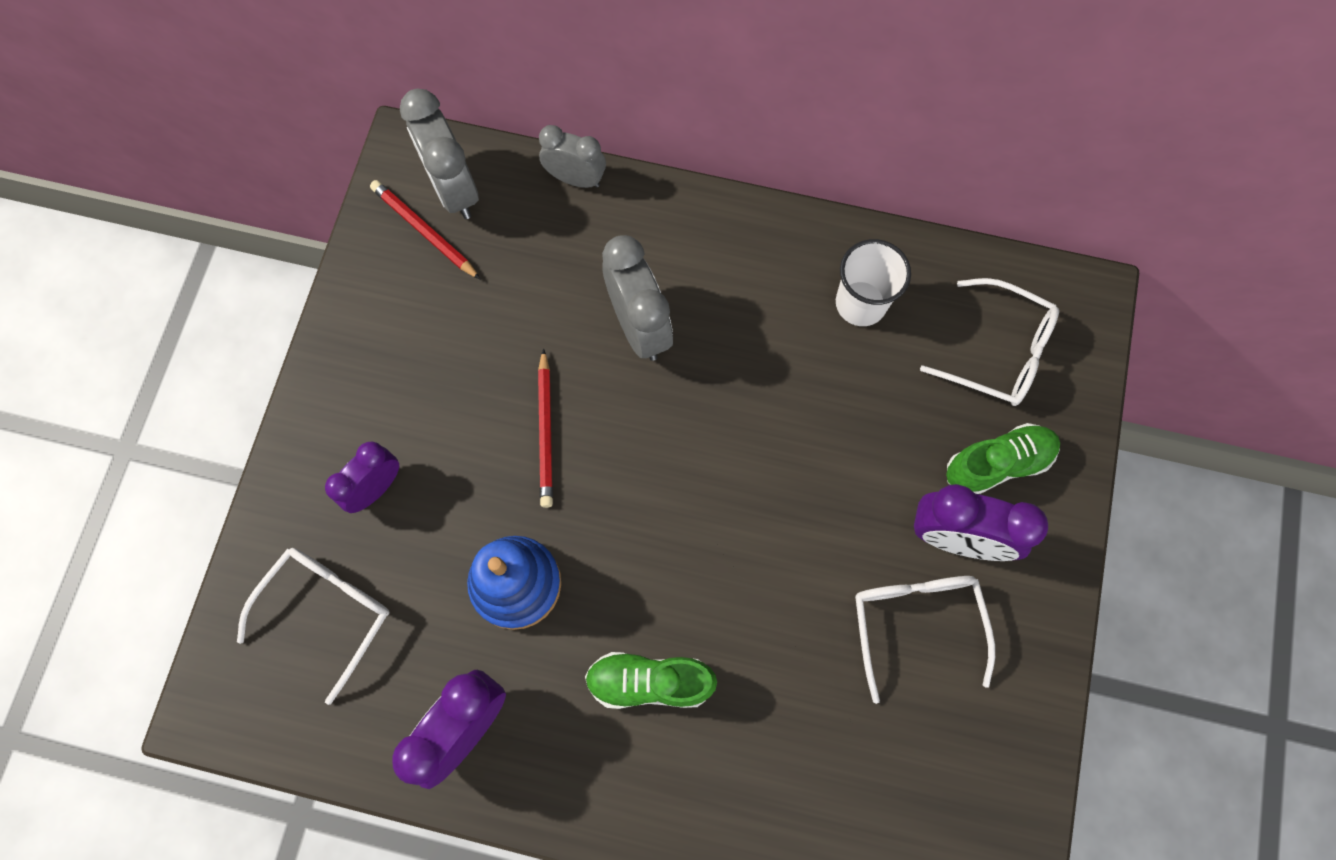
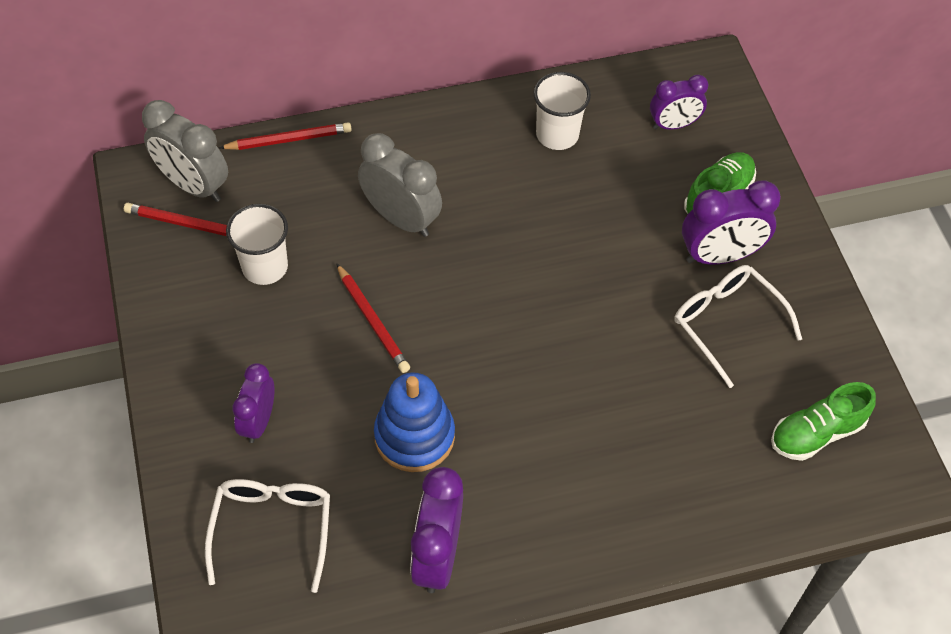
camera: 30 degrees left, 15 degrees down
(473, 316) = (265, 267): none -> white cup
(575, 179) = (289, 139): grey clock -> red pencil
(649, 682) = (559, 454): green shoe -> green shoe (816, 433)
(998, 351) = (673, 125): white glasses -> purple clock

